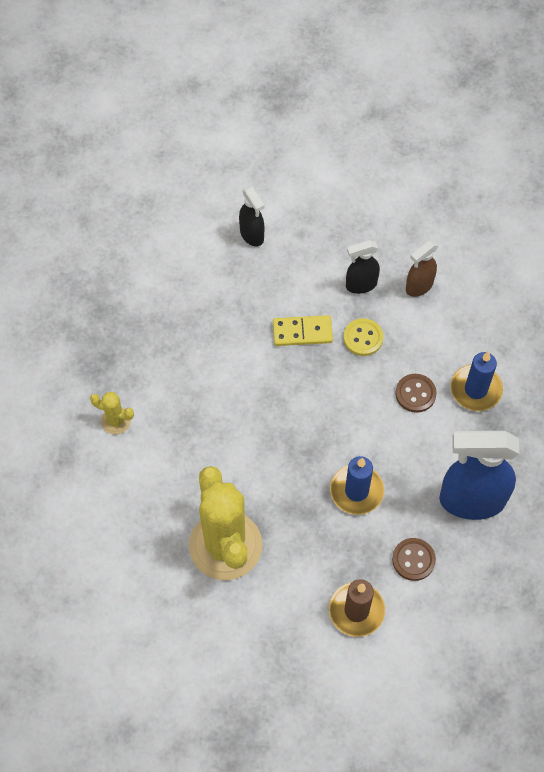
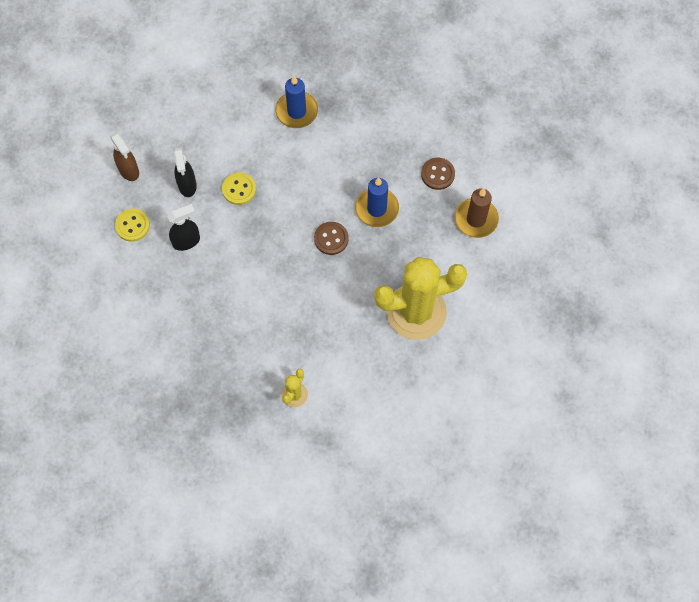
camera: 85 degrees left, 5 degrees up
(252, 235) = (122, 269): black spray bottle -> black spray bottle (186, 241)
(302, 332) = (227, 236): yellow domino -> none
(305, 237) = (132, 225): none -> yellow button
(415, 394) = (295, 156): brown button -> brown button (331, 239)
(419, 286) = (195, 141): brown spray bottle -> brown spray bottle (129, 170)
(471, 500) = (392, 128): blue spray bottle -> none

